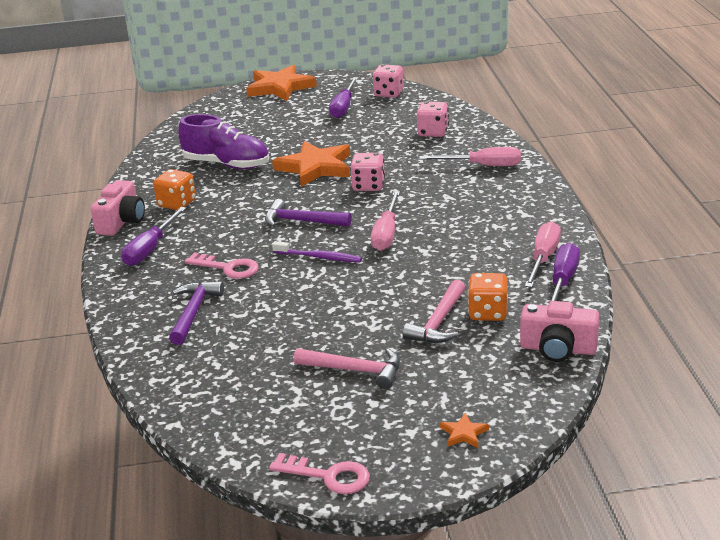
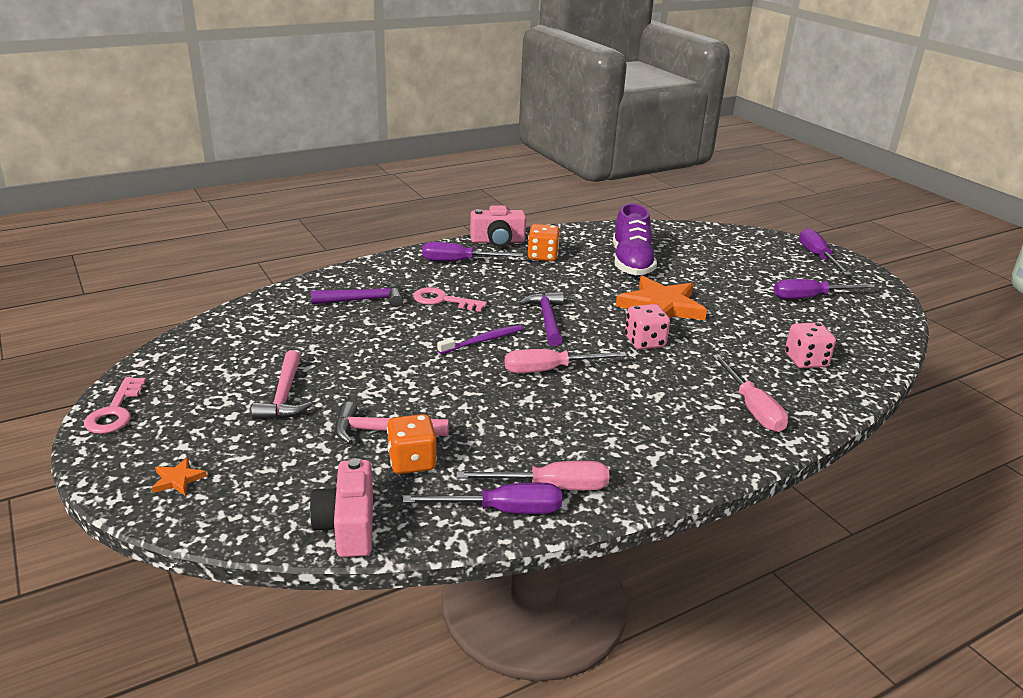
camera: 65 degrees right, 0 degrees up
(228, 268) = (443, 300): pink key -> pink key turned 105 degrees clockwise
(280, 87) = (817, 257): orange star -> purple screwdriver
(319, 257) = (483, 341): purple toothbrush -> purple toothbrush turned 120 degrees counterclockwise
(388, 93) = (873, 317): pink dice -> none

